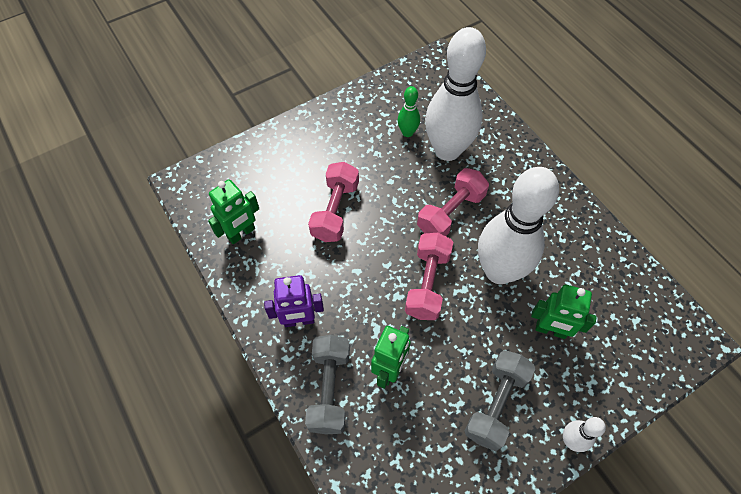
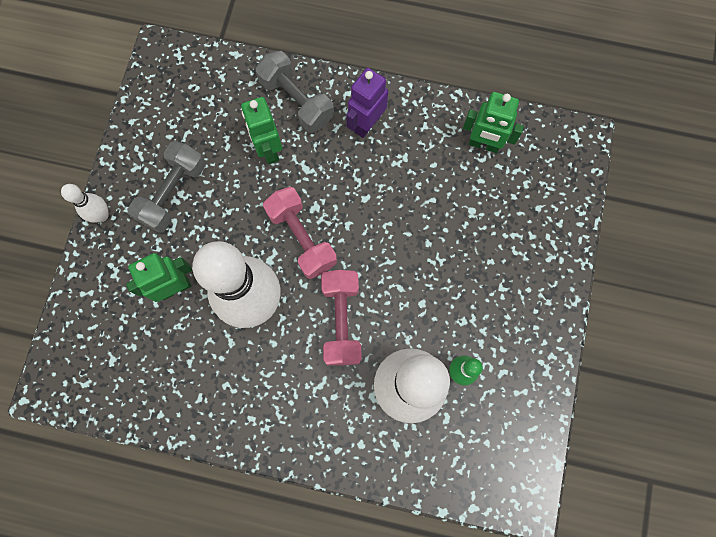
camera: 135 degrees right, 15 degrees up
(241, 233) = (483, 144): green robot -> green robot turned 75 degrees counterclockwise
(335, 211) = (436, 231): pink dumbbell -> none
(495, 404) = (173, 193): grey dumbbell -> grey dumbbell turned 45 degrees clockwise

